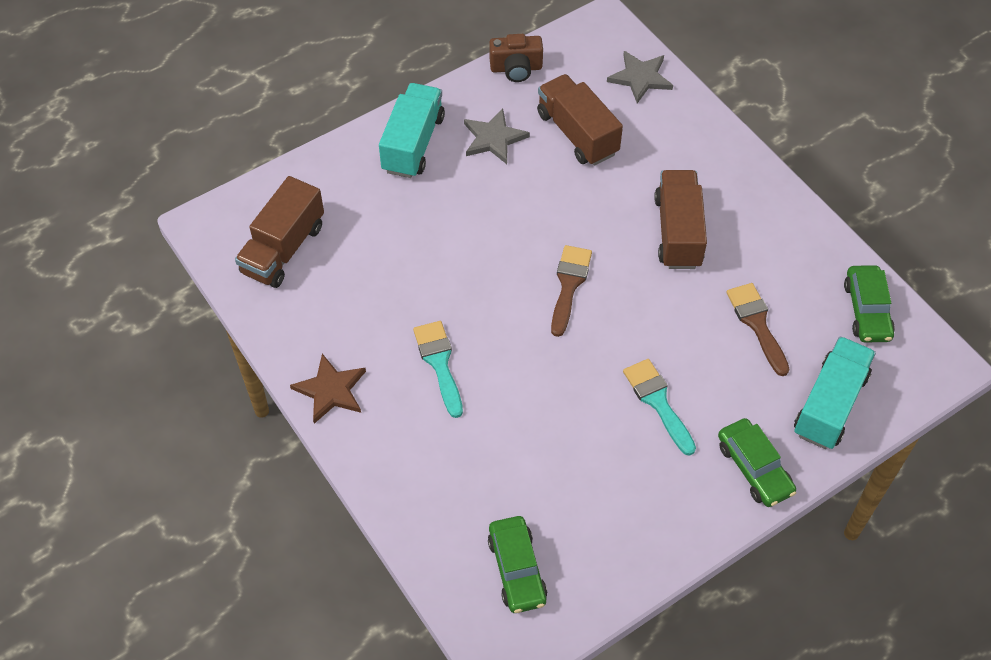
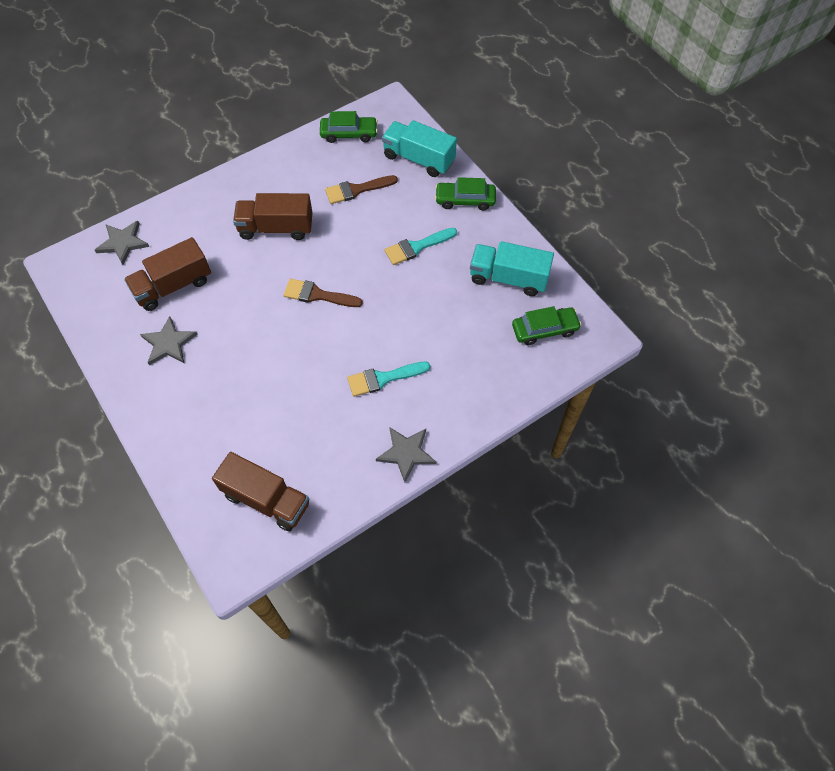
camera: 90 degrees left, 5 degrees up
(330, 390) = (406, 453): brown star -> grey star
(413, 144) = (165, 402): turquoise truck -> turquoise truck (508, 278)
(516, 68) = (94, 327): brown camera -> none
(754, 468) = (465, 200): green car -> green car turned 150 degrees counterclockwise

